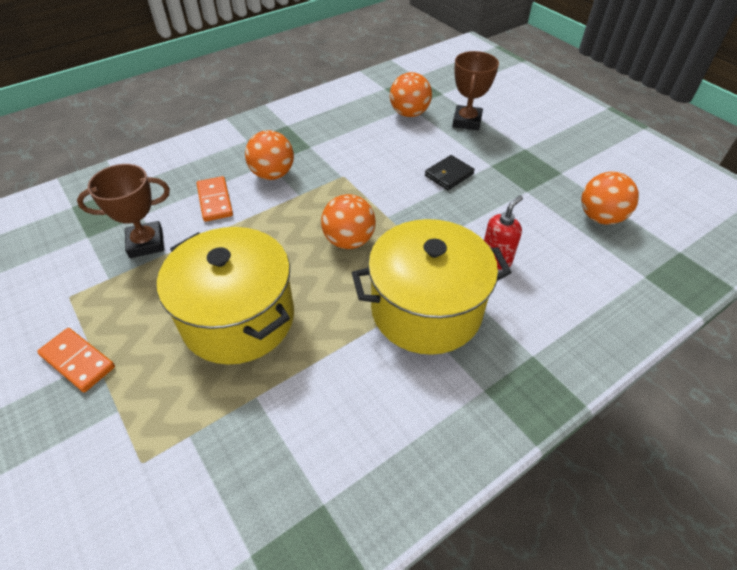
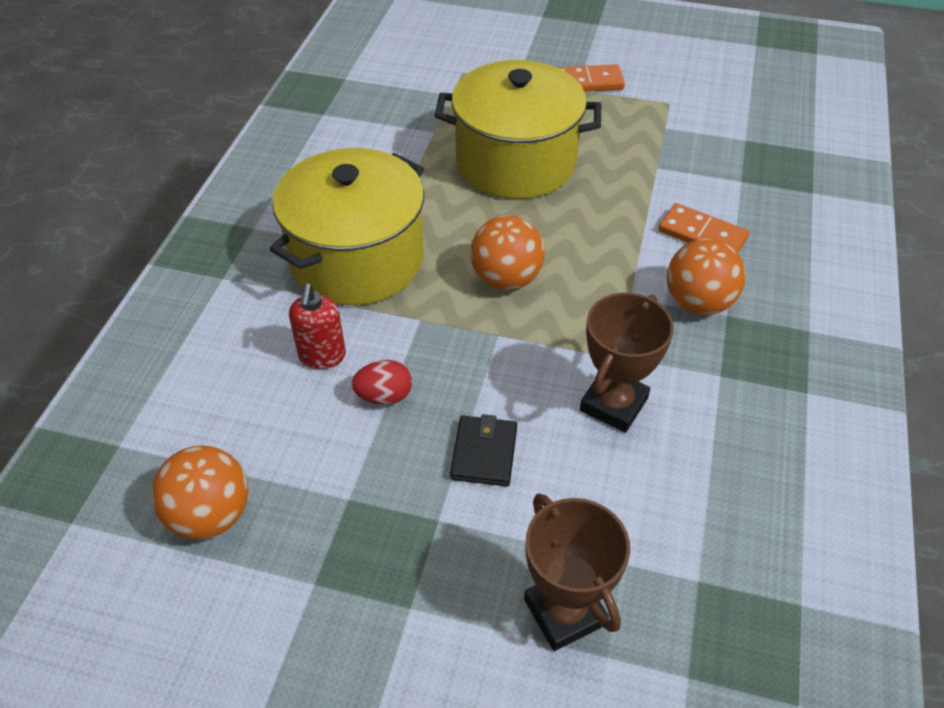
camera: 140 degrees right, 0 degrees up
(146, 243) = (688, 164): brown trophy -> brown trophy (613, 404)
(409, 113) = (677, 557): orange ball -> none
(476, 221) = (384, 396): none -> red egg

